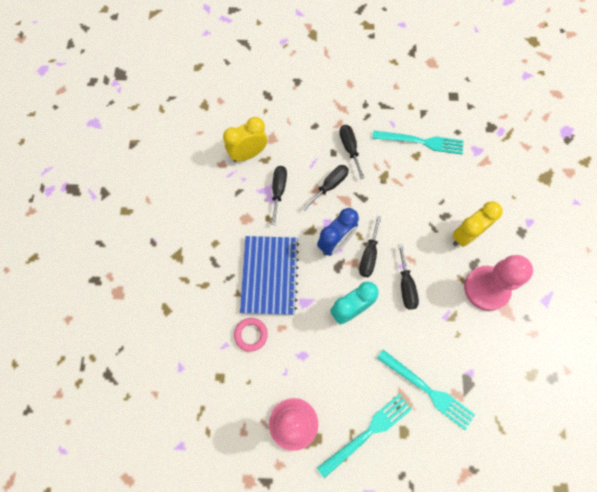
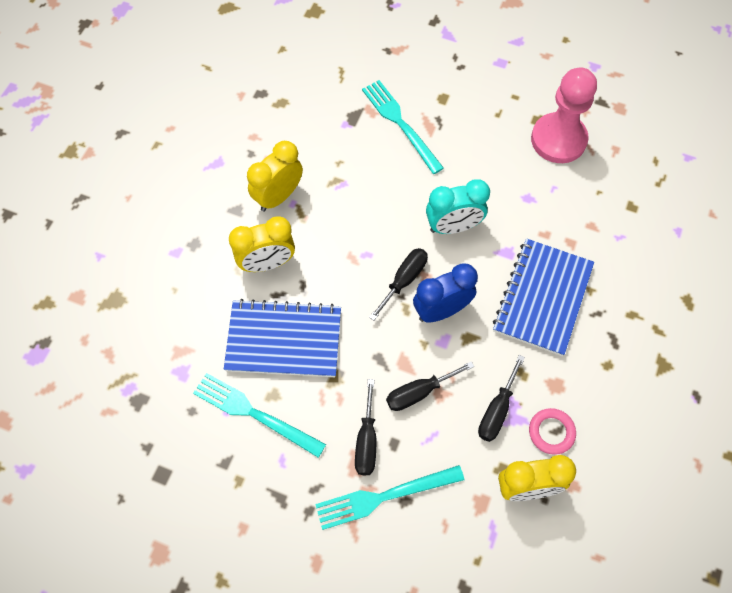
camera: 160 degrees left, 5 degrees down
(251, 335) = (584, 238): pink ring -> pink ring (551, 432)
(368, 433) = (481, 108): turquoise fork -> turquoise fork (384, 496)
(406, 286) = (374, 230): black screwdriver -> none
(427, 189) = (284, 340): none -> blue notebook
(486, 288) = (278, 196): pink pawn -> yellow clock

